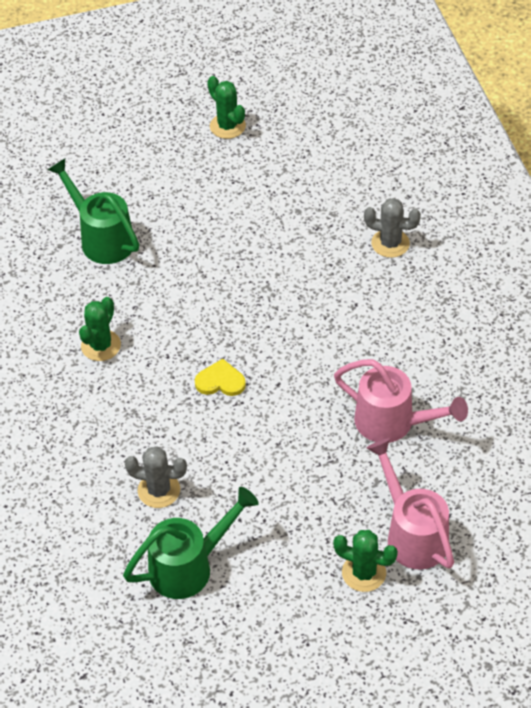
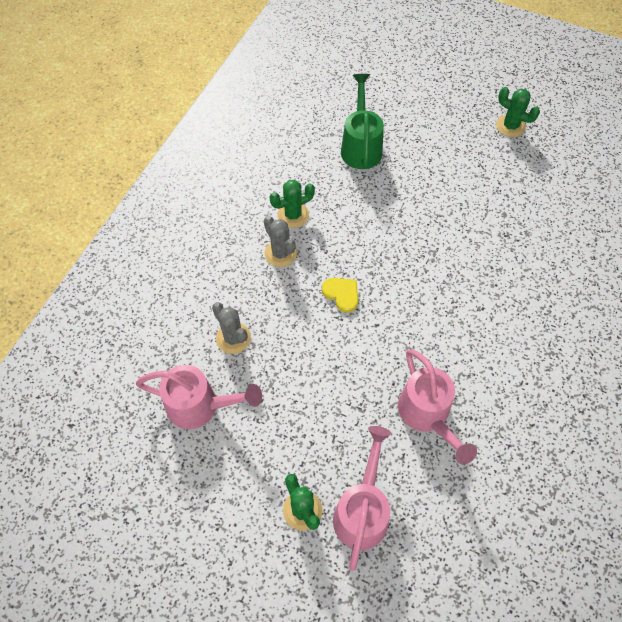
camera: 40 degrees right, 10 degrees up
(188, 566) = (200, 406): green watering can -> pink watering can
(227, 126) = (510, 126): green cactus -> green cactus turned 60 degrees counterclockwise
(390, 243) = (548, 282): grey cactus -> grey cactus (280, 253)

